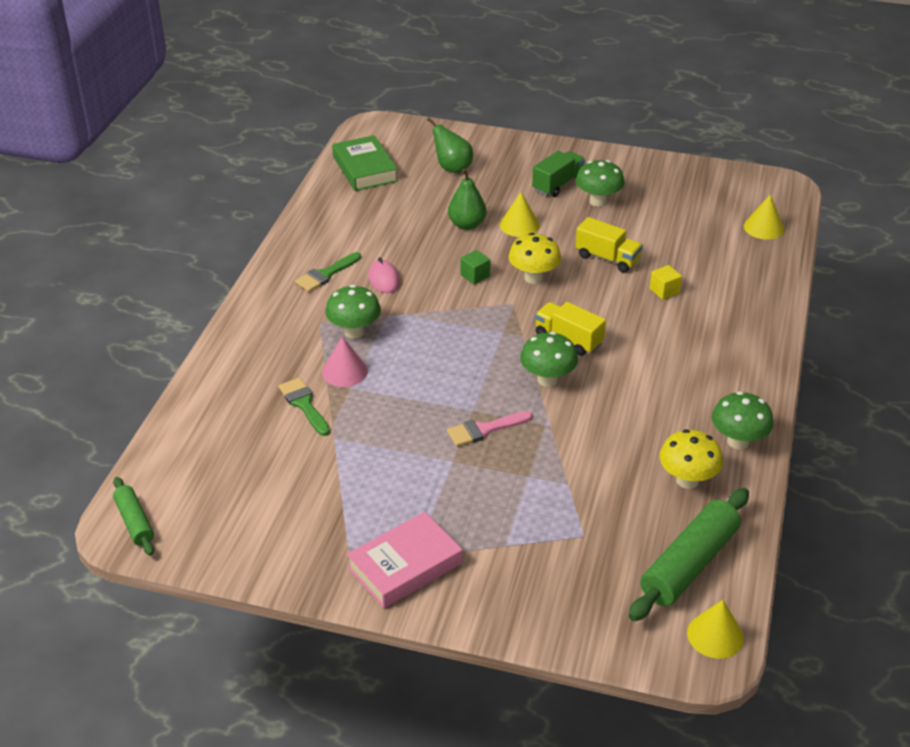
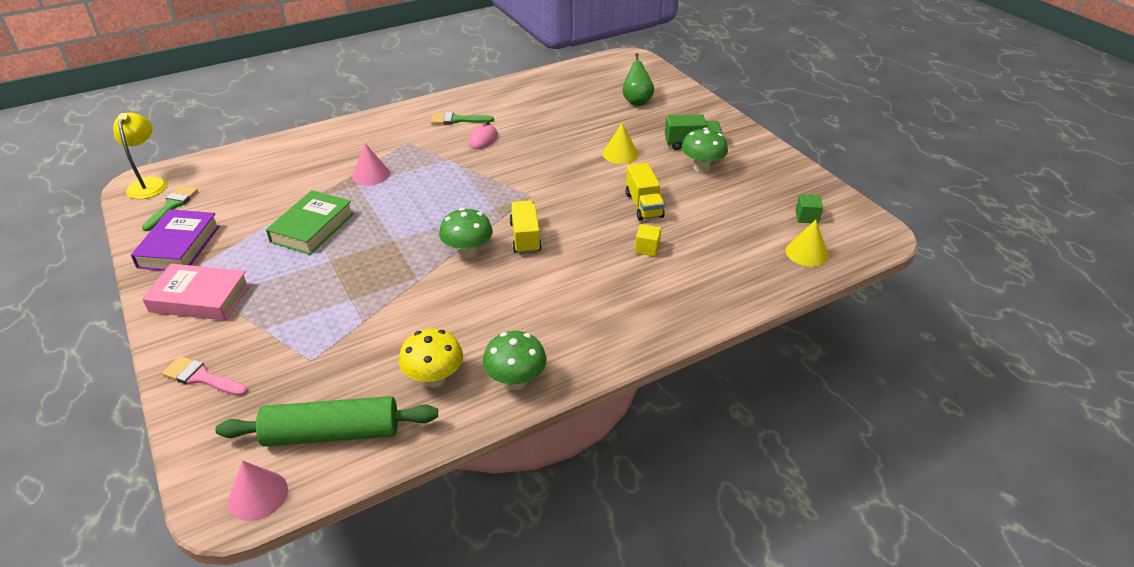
camera: 45 degrees right, 0 degrees up
(135, 522) = (149, 183): green rolling pin -> yellow lamp
(295, 546) = (179, 246): none -> purple book
(304, 404) = (320, 178): green brush -> green brush (172, 206)
(354, 331) = (415, 157): green mushroom -> none
(365, 169) = (582, 77): green book -> green book (312, 228)
(467, 224) = (587, 136): green pear -> none
(475, 275) = (538, 167): green cube -> green cube (806, 217)
(484, 429) = (379, 255): pink brush -> pink brush (201, 377)
(533, 278) = (572, 188): yellow mushroom -> none
(715, 635) = (258, 495): yellow cone -> pink cone

